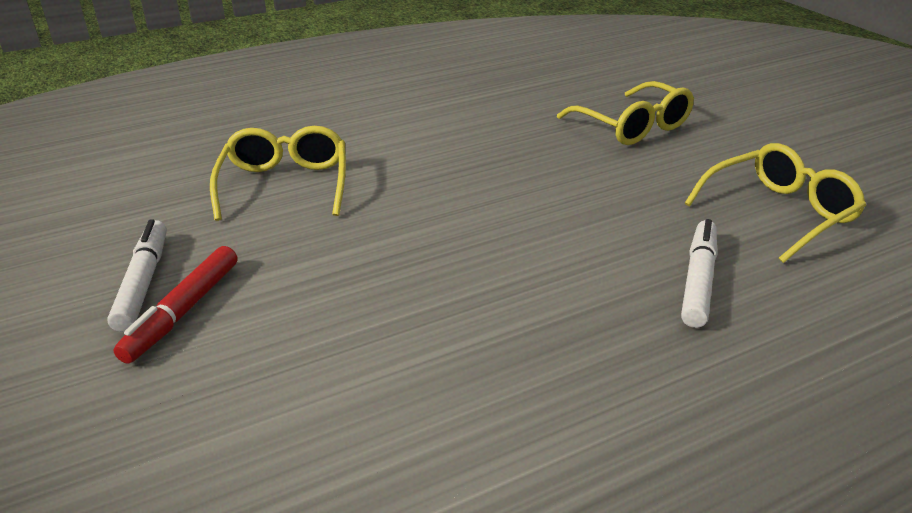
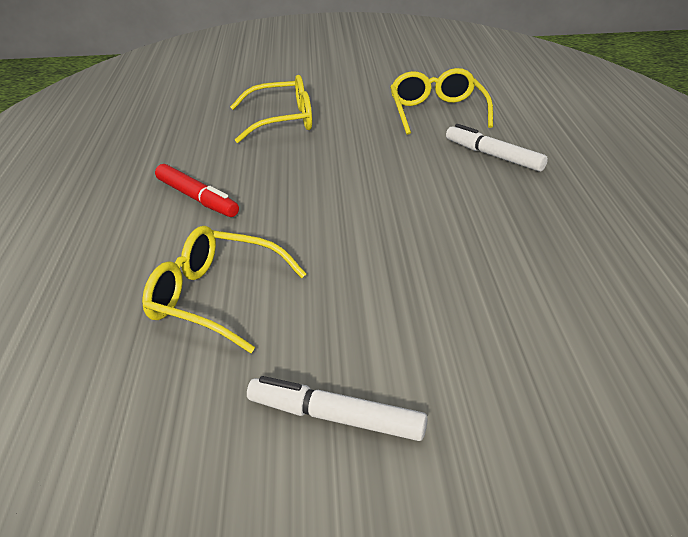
camera: 65 degrees left, 0 degrees up
(183, 311) = (405, 393): red marker -> red marker (197, 198)

